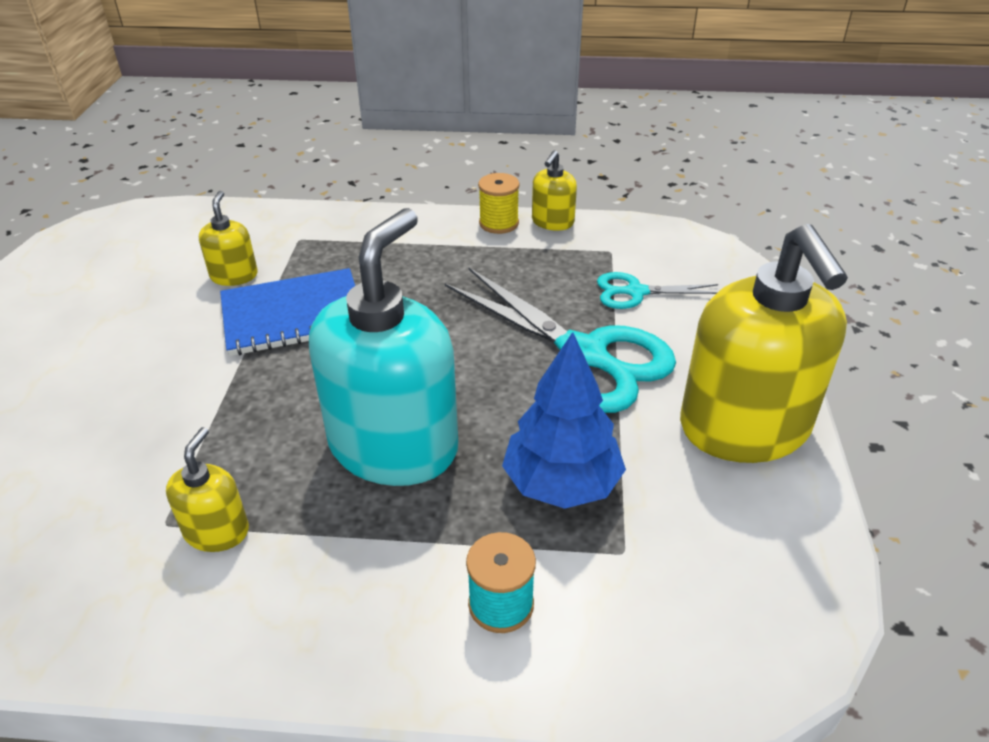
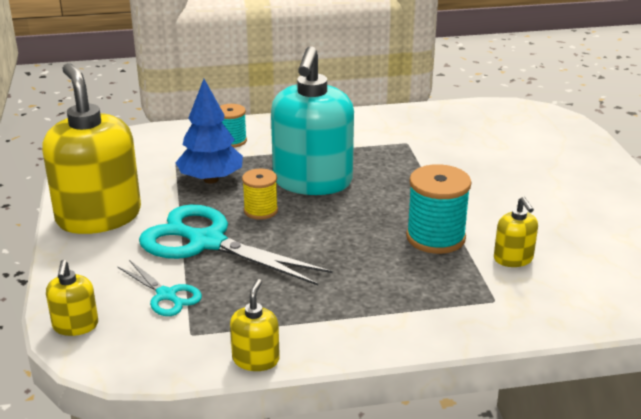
camera: 165 degrees right, 10 degrees down
(217, 531) = (379, 143): yellow soap dispenser -> yellow soap dispenser (75, 326)
(293, 315) = (435, 237): blue notebook -> turquoise spool
(499, 223) = (312, 349): yellow spool -> yellow spool (260, 211)
(636, 292) = (166, 295): turquoise scissors -> turquoise scissors turned 60 degrees clockwise

